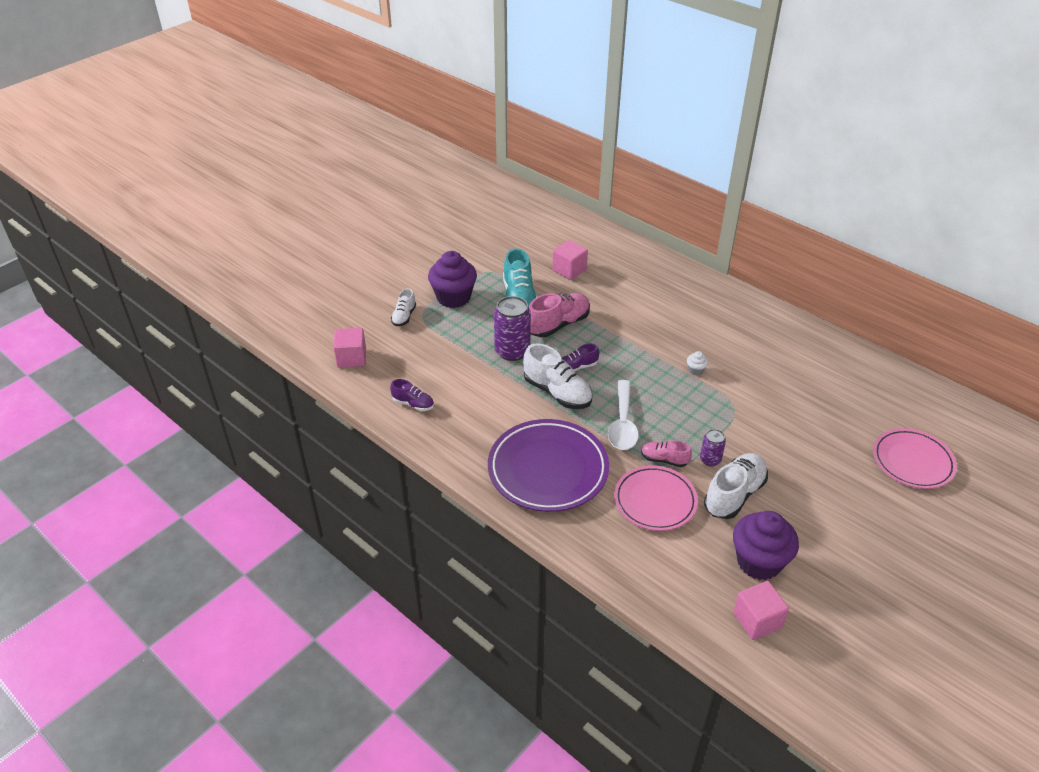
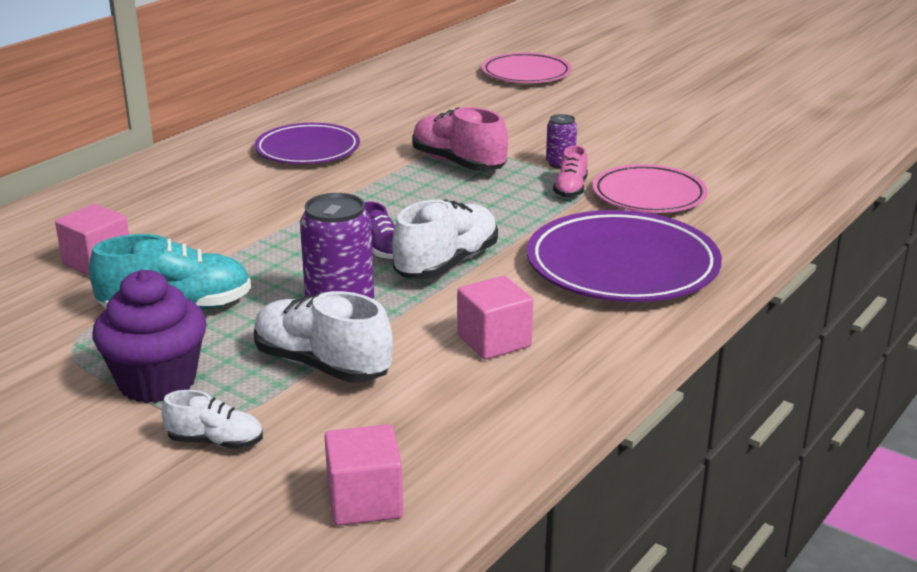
camera: 95 degrees left, 15 degrees down
(413, 404) = (503, 401): purple shoe -> none
(558, 324) = (265, 268): pink shoe -> pink shoe (458, 163)
(623, 423) = (507, 215): white spoon -> none
(695, 370) = (382, 168): white cupcake -> none
(724, 337) = (308, 150): none -> purple plate
(734, 495) = (615, 153): white shoe -> white shoe (322, 365)
(757, 620) = (796, 148): pink cube -> pink cube (494, 341)
(759, 562) = (714, 145): purple cupcake -> none

